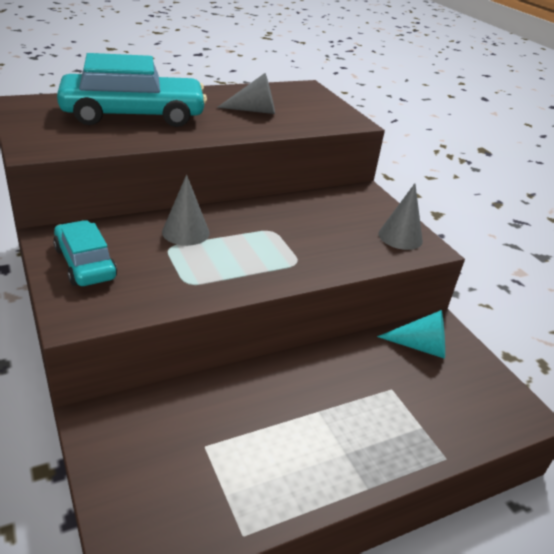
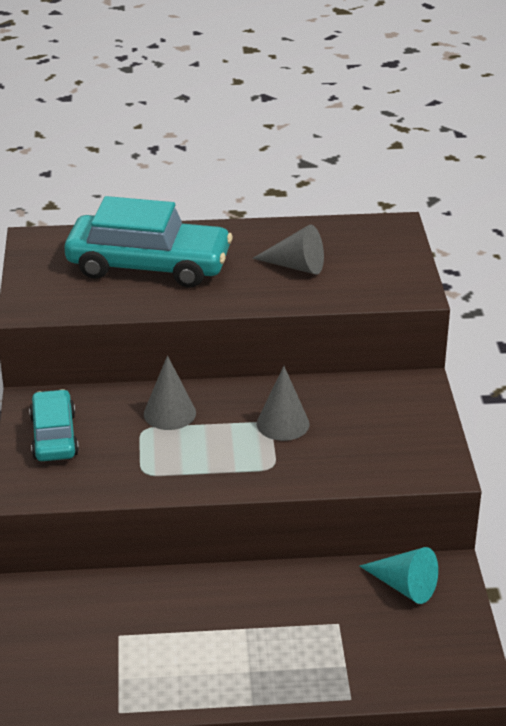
camera: 25 degrees right, 0 degrees up
(400, 237) = (418, 452): grey cone -> grey cone (283, 423)

